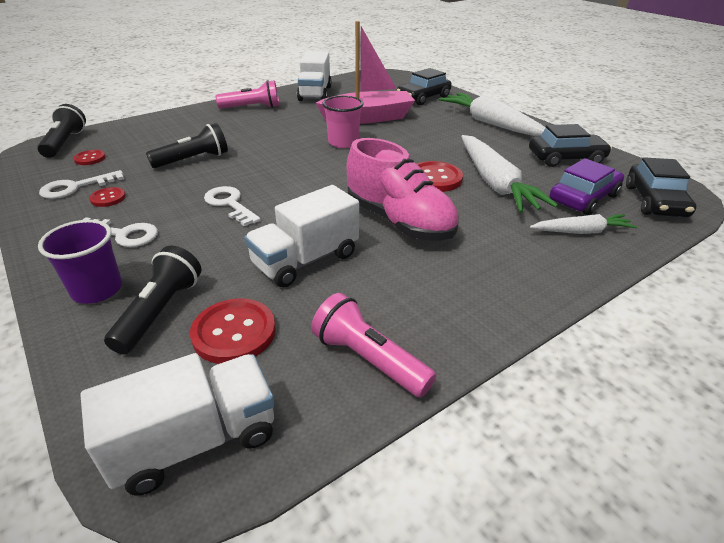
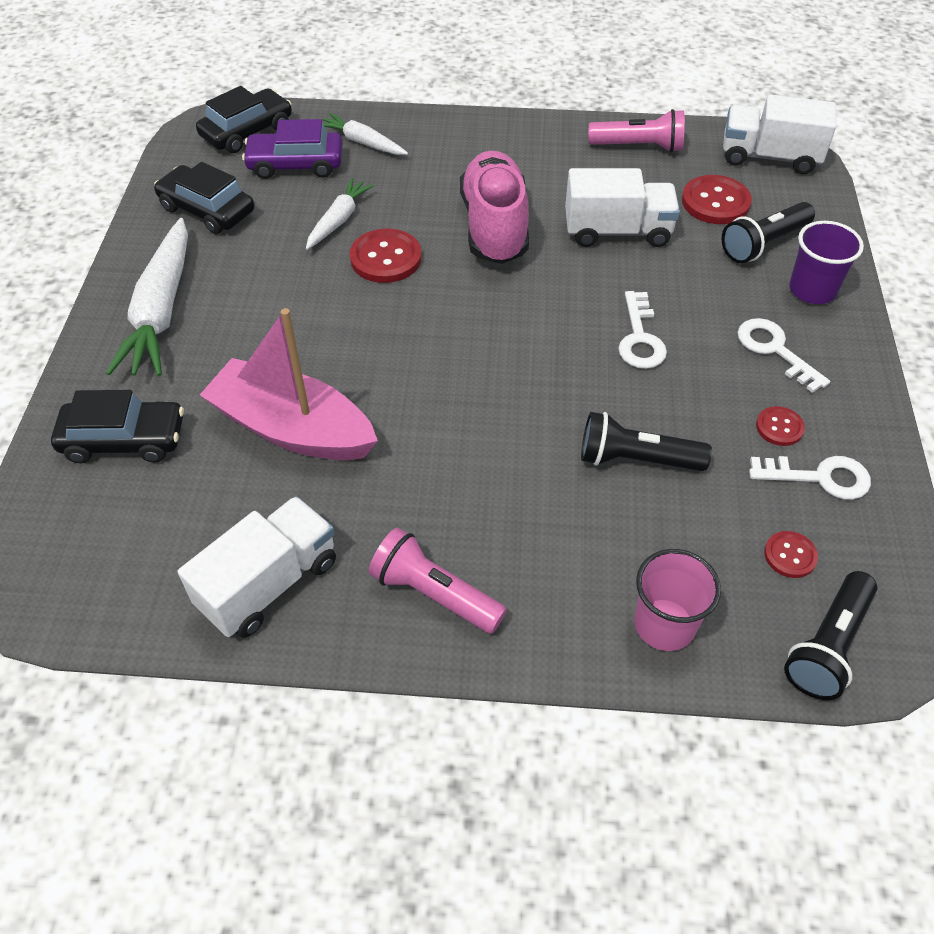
camera: 140 degrees left, 15 degrees up
(343, 142) = (402, 383): pink cup -> pink cup (664, 625)
(368, 359) = (639, 146): pink flashlight -> pink flashlight turned 75 degrees counterclockwise
(495, 183) = (339, 220): white carrot -> white carrot, size x0.56

